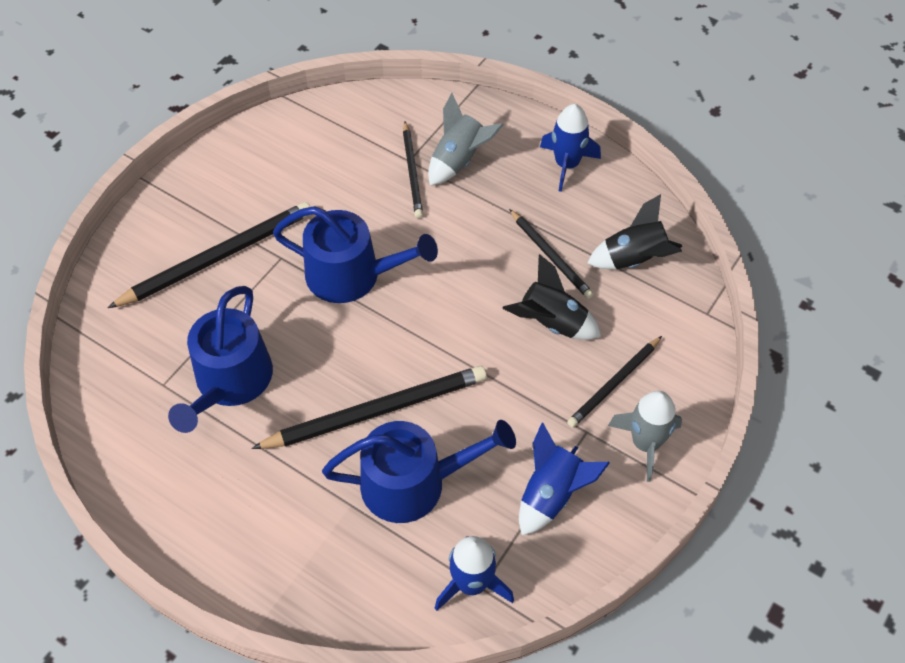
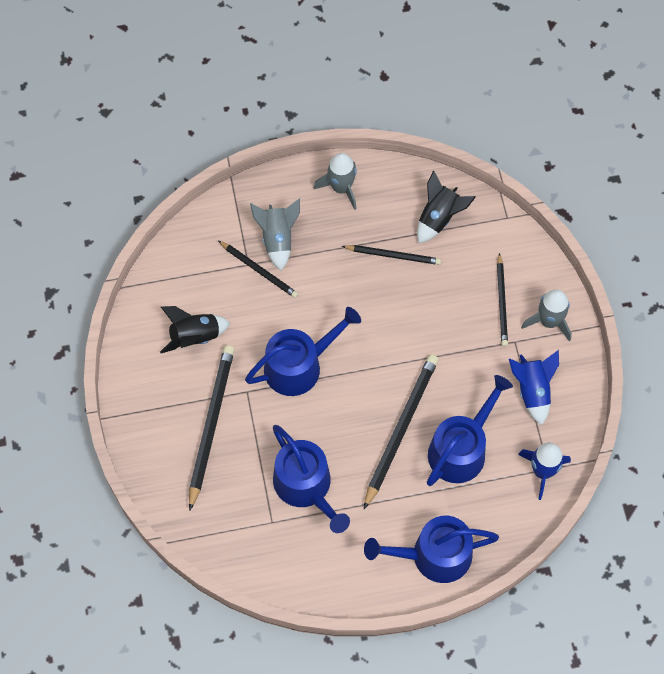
camera: 45 degrees left, 10 degrees up
(265, 559) = (434, 555): none -> blue watering can
(552, 322) = (435, 295): black rocket -> black rocket (195, 337)
(566, 164) = (341, 188): blue rocket -> grey rocket

